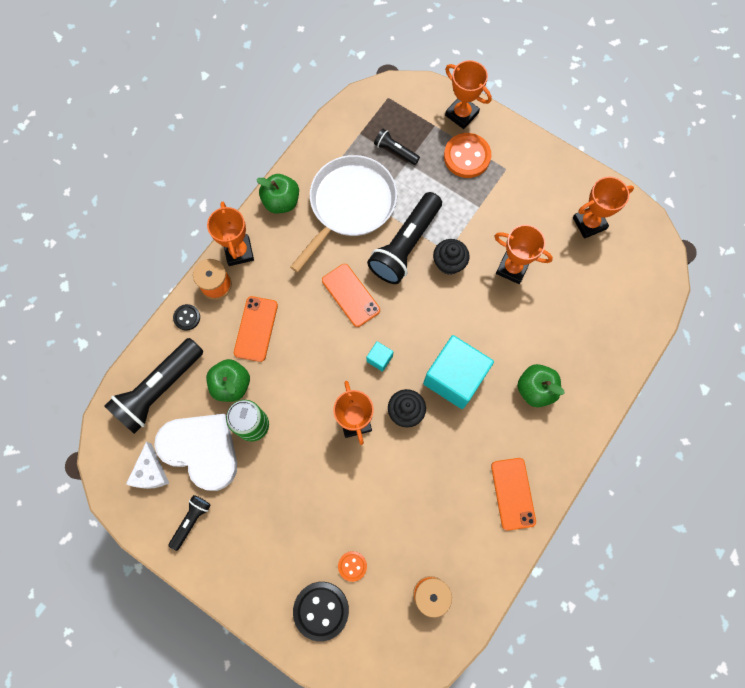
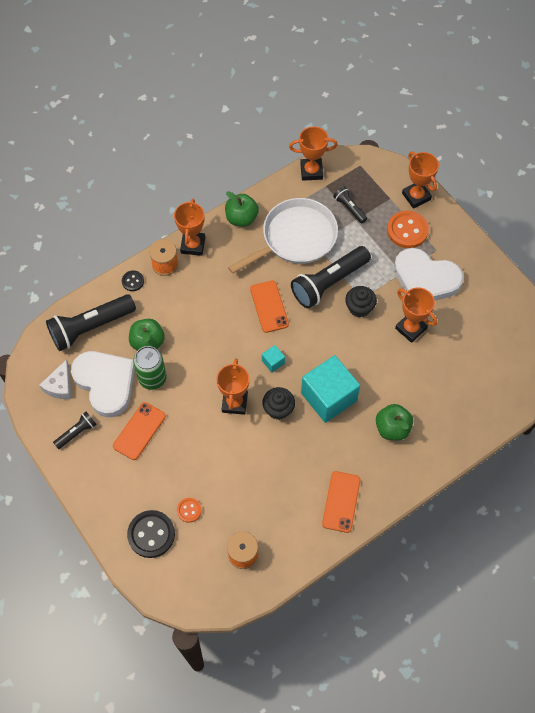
camera: 20 degrees right, 10 degrees down
(256, 329) = (183, 307): orange phone -> orange phone (139, 431)
(506, 206) = (425, 279): none -> white heart
(589, 223) = (490, 314): orange trophy -> orange trophy (311, 171)

